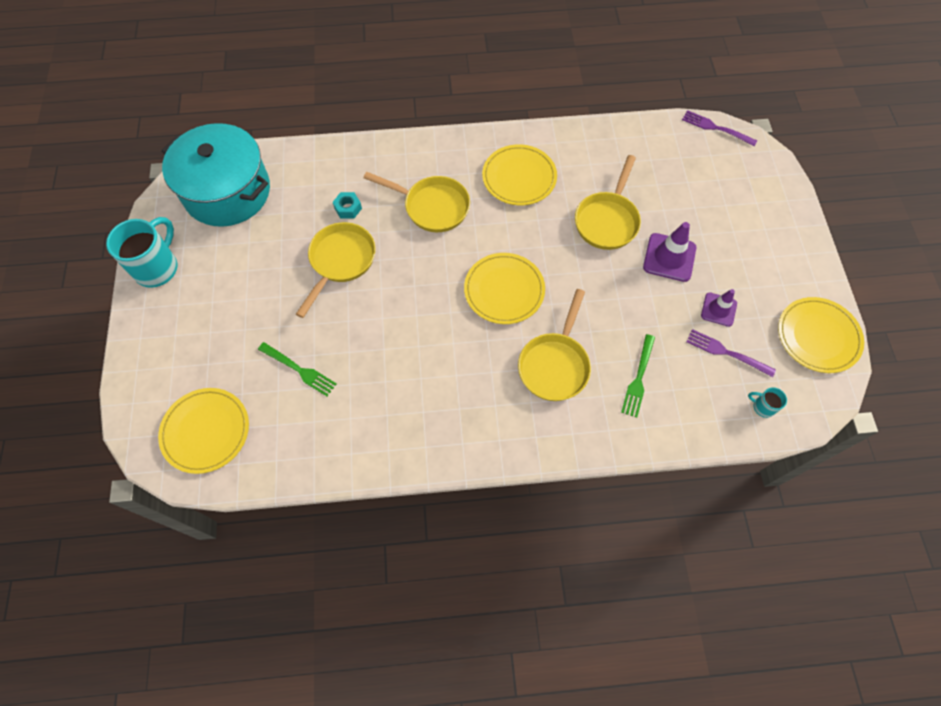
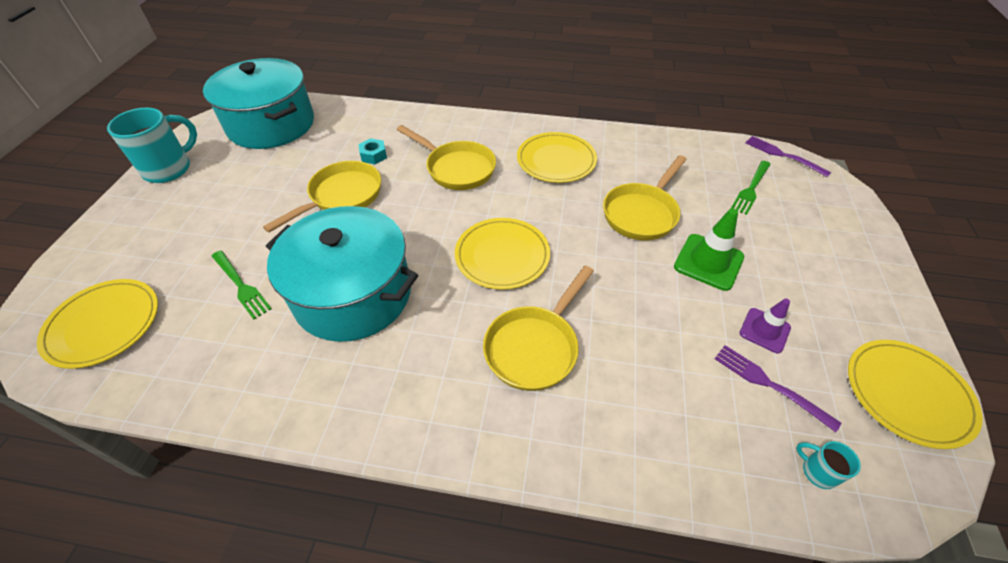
camera: 15 degrees right, 15 degrees down
(396, 355) = (353, 294): none -> turquoise pot
(638, 378) = (640, 388): green fork -> green fork (751, 188)
(669, 257) = (708, 262): purple traffic cone -> green traffic cone

